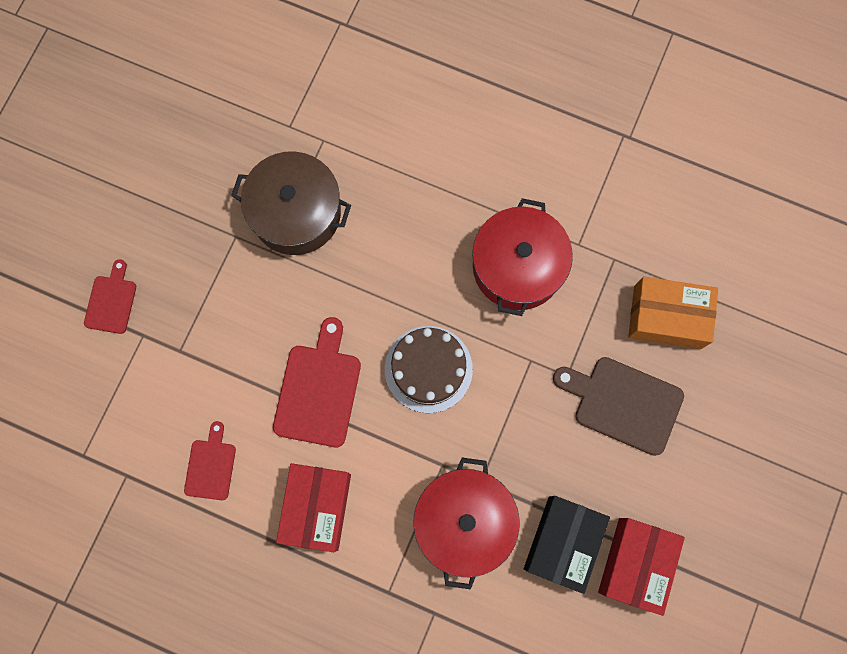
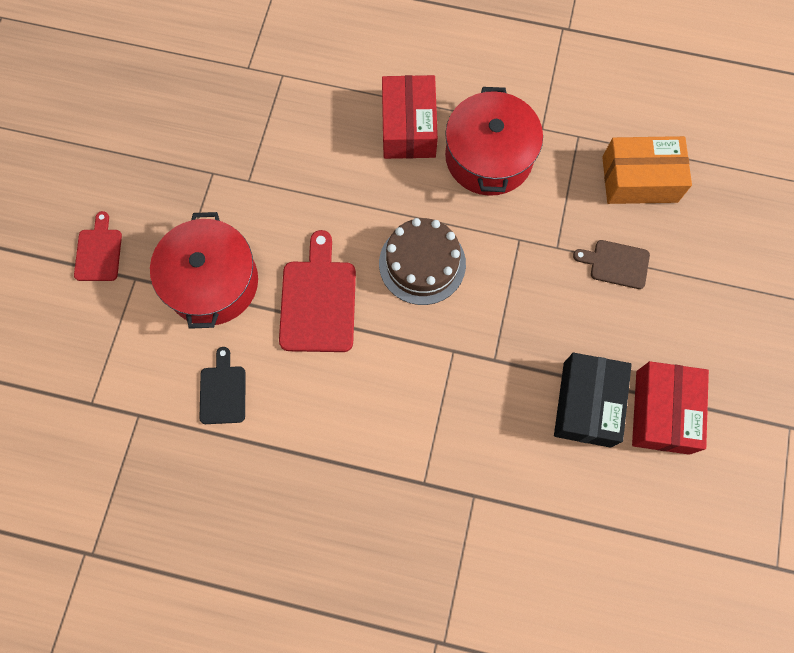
camera: 10 degrees left, 5 degrees down
(211, 466) = (223, 391): red cutting board -> black cutting board
(296, 213) = (267, 142): brown pot -> none
(317, 507) = (336, 413): red box -> red box (408, 127)
(464, 522) = (486, 401): red pot -> red pot (212, 282)
(623, 403) = (616, 264): brown cutting board -> brown cutting board, size x0.59

